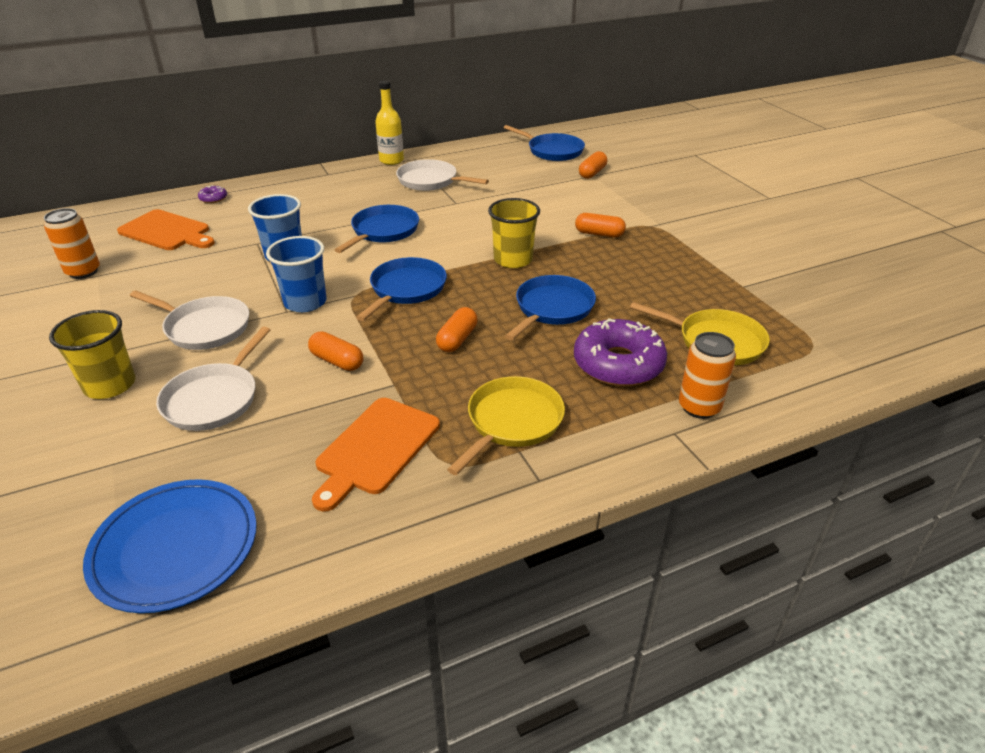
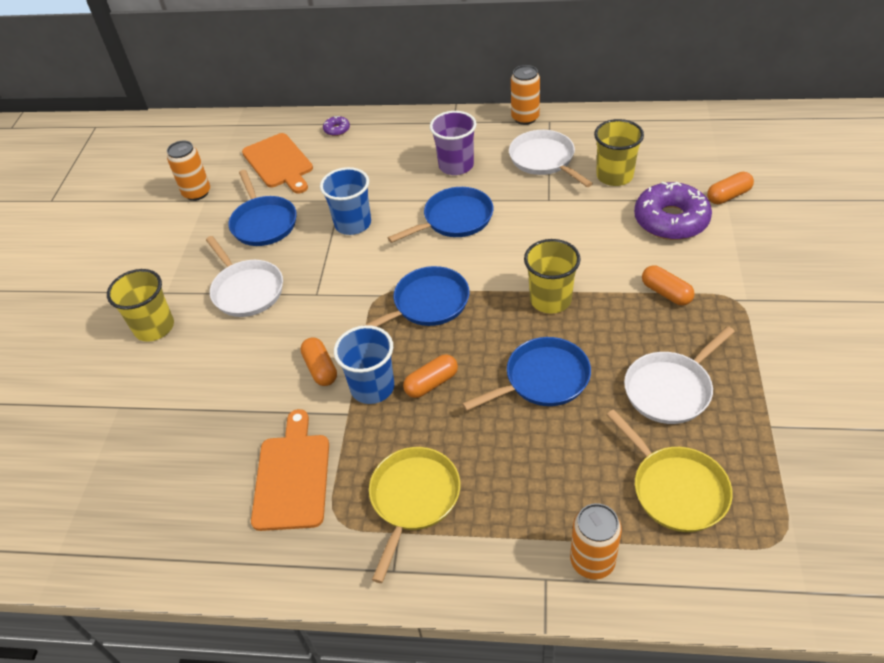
camera: 35 degrees right, 10 degrees up
(175, 547) = (116, 504): blue plate -> none
(214, 399) = (212, 372): white pan -> white pan (670, 389)
(305, 302) = (336, 289): blue cup -> blue cup (372, 387)
(354, 199) = (456, 165): none -> purple cup
(375, 449) = (292, 476): orange cutting board -> orange cutting board turned 120 degrees clockwise
(391, 160) = (525, 118): yellow bottle -> orange can
(497, 179) = (614, 176): none -> yellow cup
(512, 422) = (413, 499): yellow pan -> yellow pan turned 45 degrees counterclockwise
(552, 151) = (708, 147): blue pan -> blue pan (263, 223)
(618, 364) = (555, 475): purple donut -> purple donut (671, 220)

